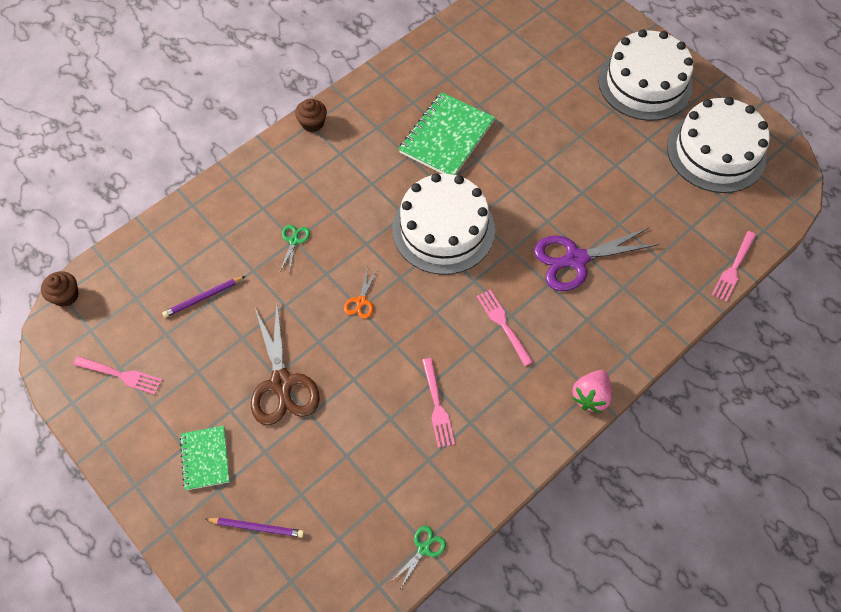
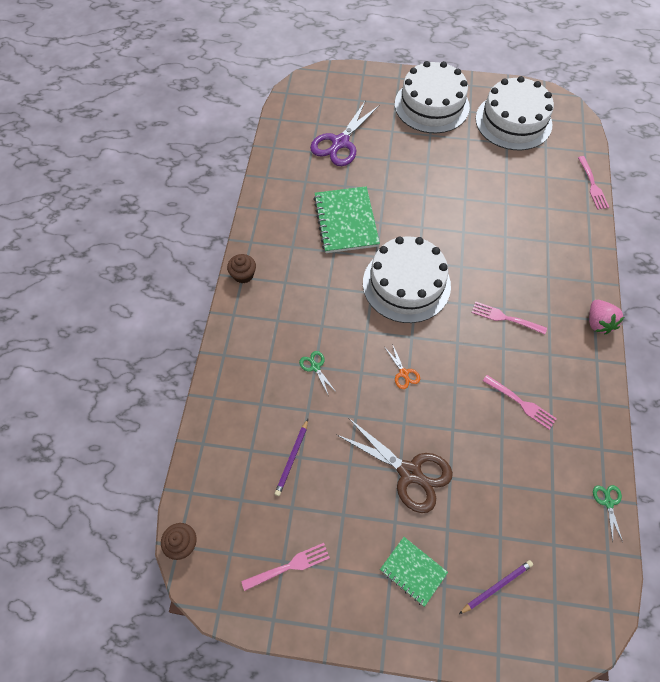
camera: 40 degrees left, 0 degrees up
(576, 259) = (504, 244): purple scissors -> purple scissors (340, 142)

